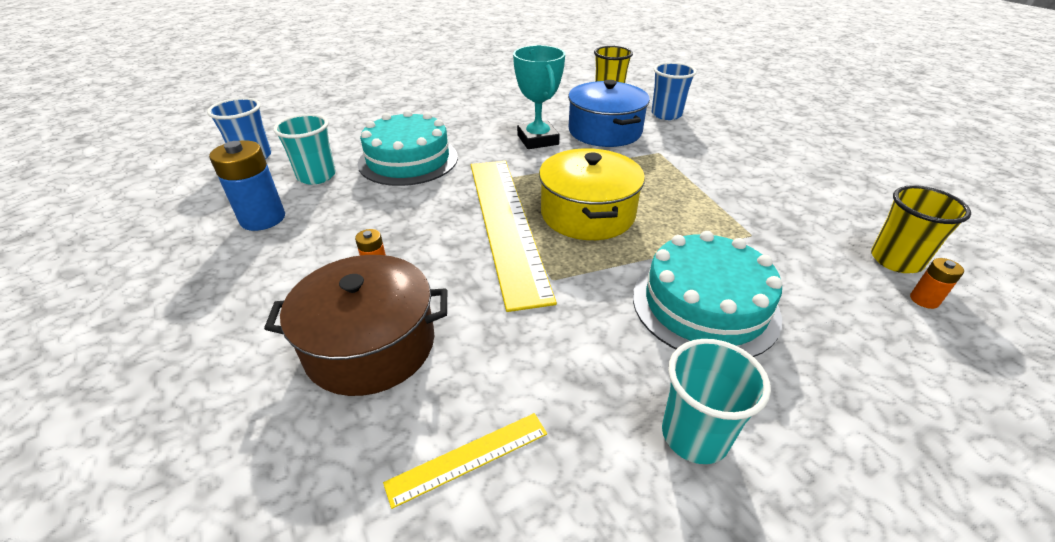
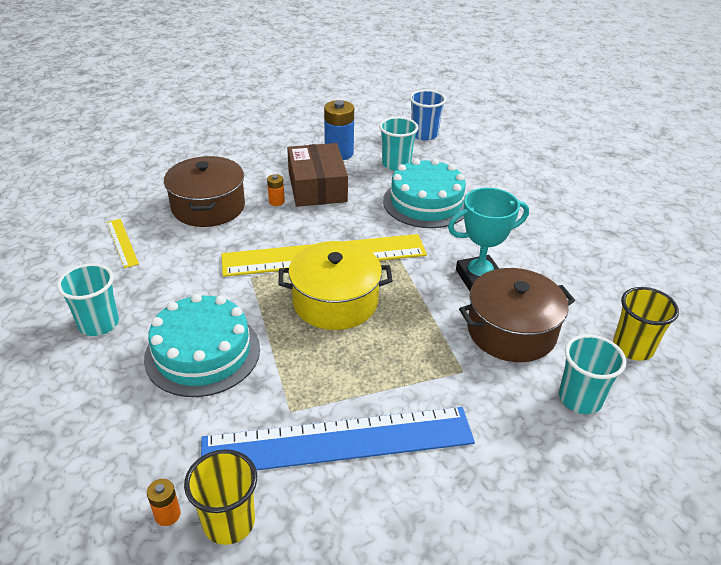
camera: 90 degrees right, 0 degrees up
(348, 234) = (317, 187): none -> brown box
(605, 131) = (511, 331): blue pot -> brown pot
(666, 114) = (580, 399): blue cup -> turquoise cup
(769, 207) = (338, 441): none -> blue ruler

